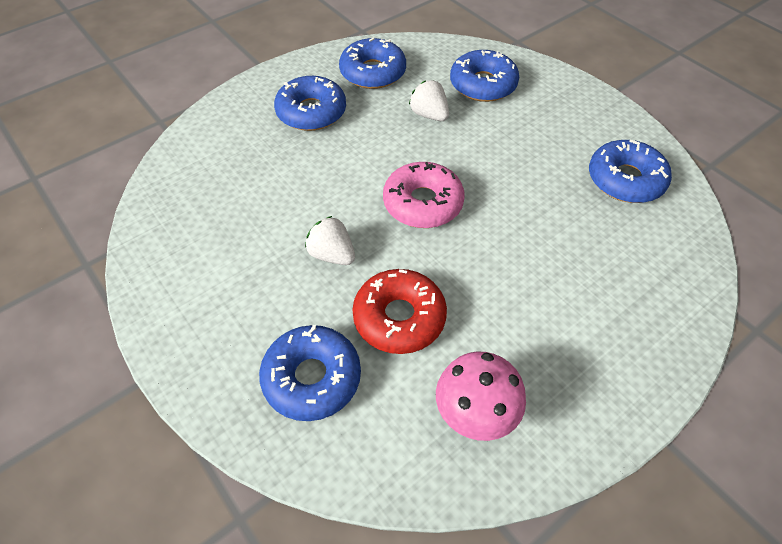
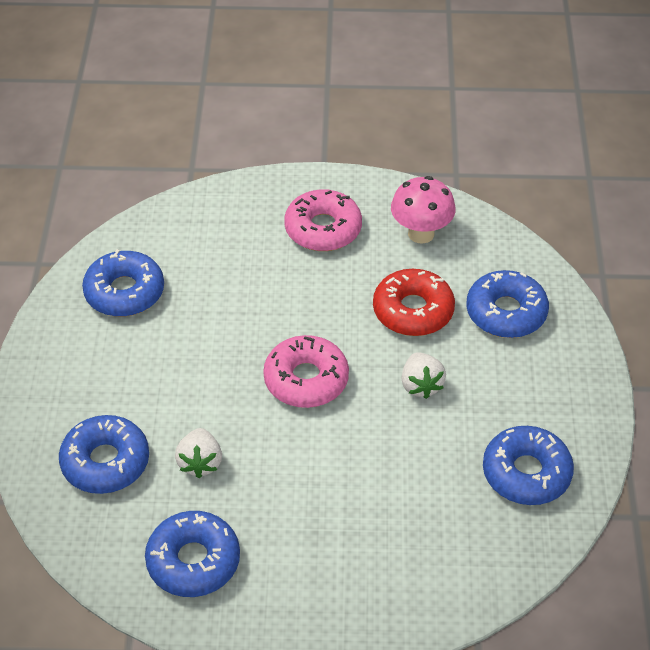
camera: 140 degrees left, 5 degrees down
(311, 112) = (310, 549): blue donut -> blue donut (526, 473)
(566, 347) = (323, 229): none -> pink donut

